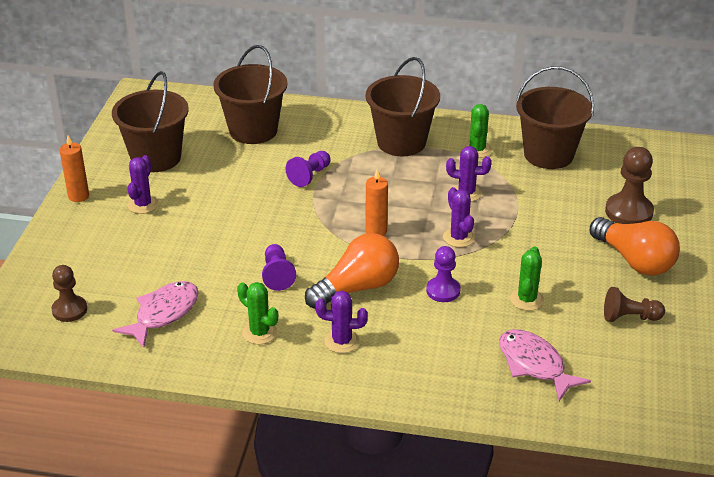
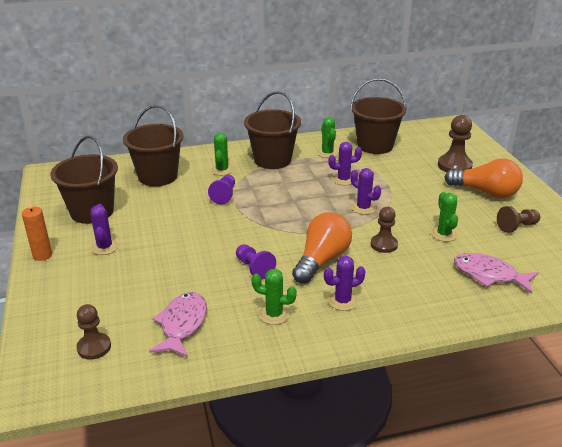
camera: 25 degrees left, 5 degrees down
(331, 141) = (222, 170): none -> green cactus
(376, 231) = (303, 219): orange candle -> none
(443, 291) = (384, 244): purple pawn -> brown pawn

